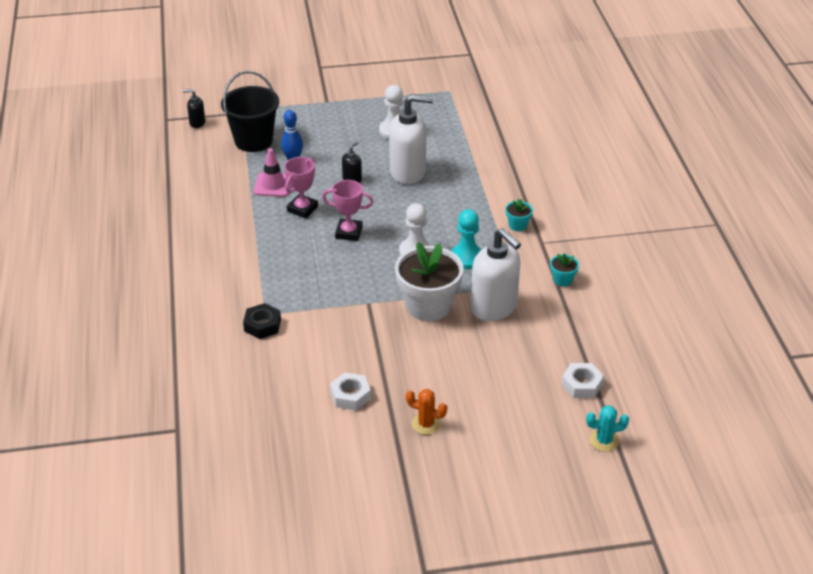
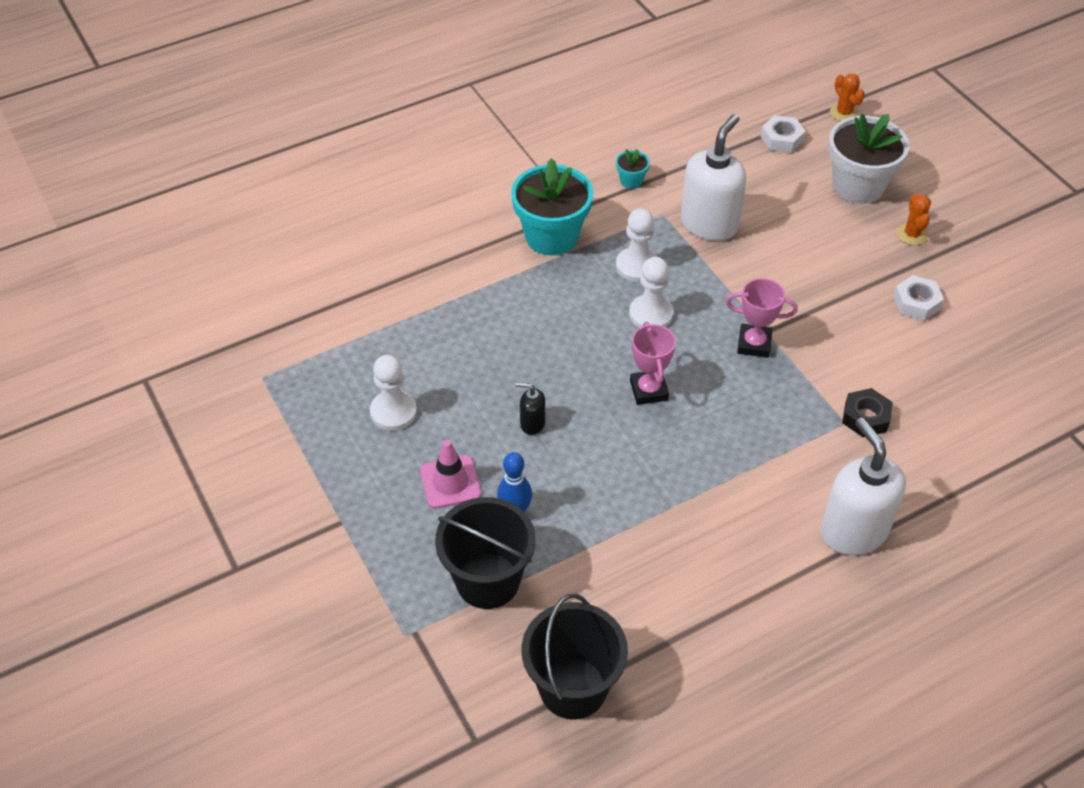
camera: 110 degrees left, 10 degrees up
(169, 154) = (573, 688): none -> black bucket
(197, 123) = (469, 685): black soap dispenser -> none
(273, 185) = (588, 511): pink traffic cone -> pink traffic cone (450, 482)
(302, 209) = (625, 457): pink trophy -> pink trophy (754, 344)
(408, 172) = (489, 367): white soap dispenser -> white soap dispenser (853, 531)
(428, 306) = (739, 278): white flower pot -> white flower pot (858, 186)
(466, 258) = (637, 266): turquoise pawn -> white pawn
(517, 225) = (551, 236): turquoise flower pot -> turquoise flower pot, size x2.28
(604, 441) = (844, 113): turquoise cactus -> orange cactus

